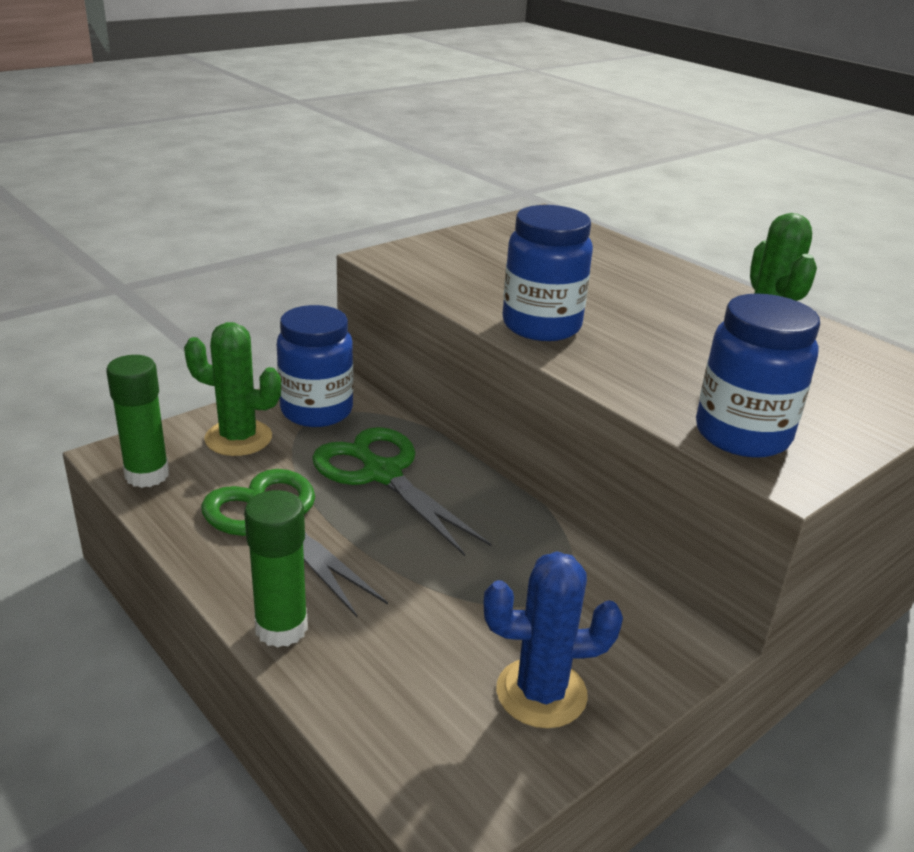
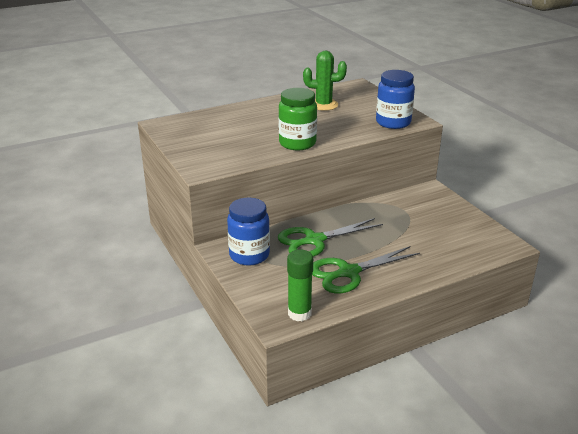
camera: 75 degrees left, 0 degrees up
(238, 438) = (270, 282): green cactus -> none
(281, 628) = (422, 274): green glue stick -> none
(541, 326) = (297, 143): blue jar -> green jar
(541, 693) = (456, 221): blue cactus -> none

